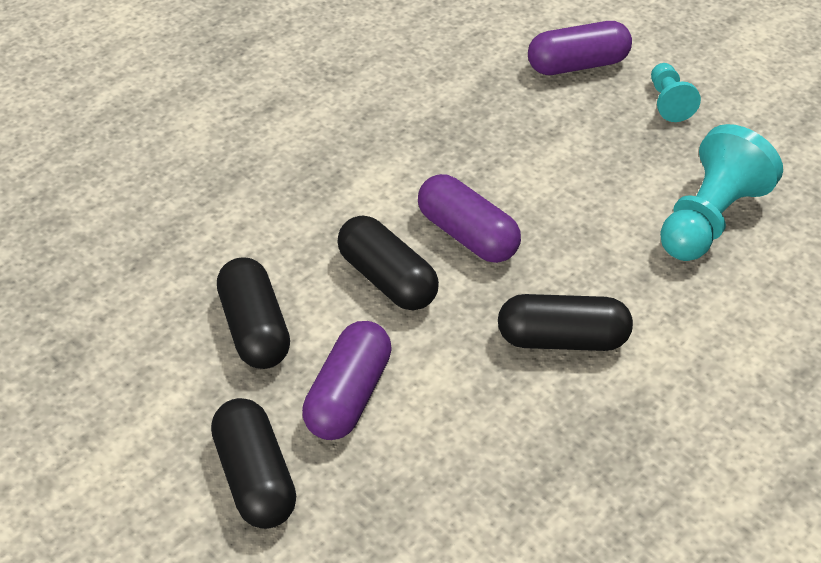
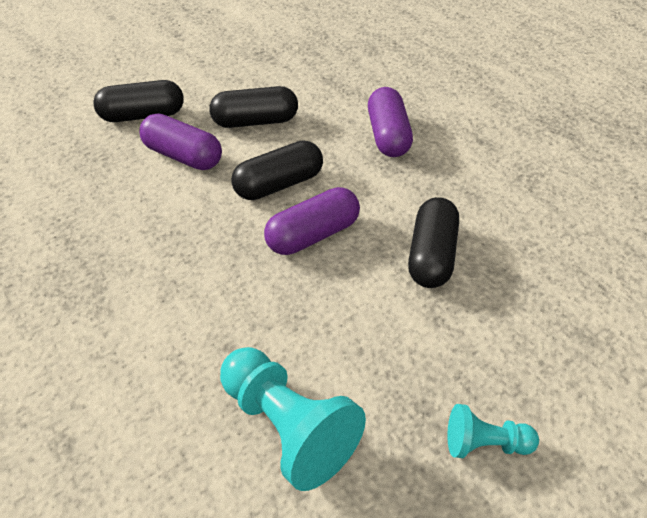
camera: 100 degrees right, 0 degrees up
(562, 339) = (183, 273): black capsule -> black capsule (431, 255)
(577, 65) = (552, 366): purple capsule -> purple capsule (388, 136)

